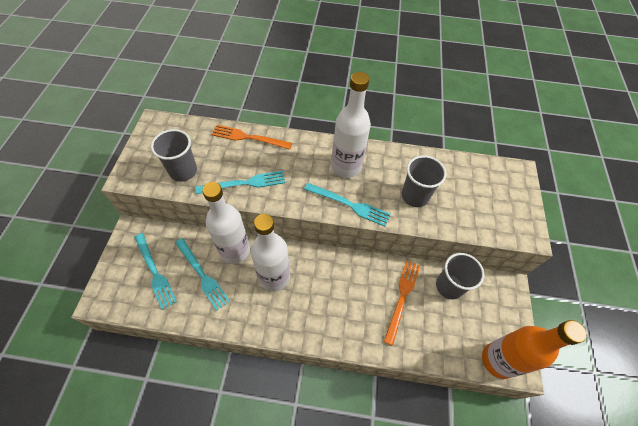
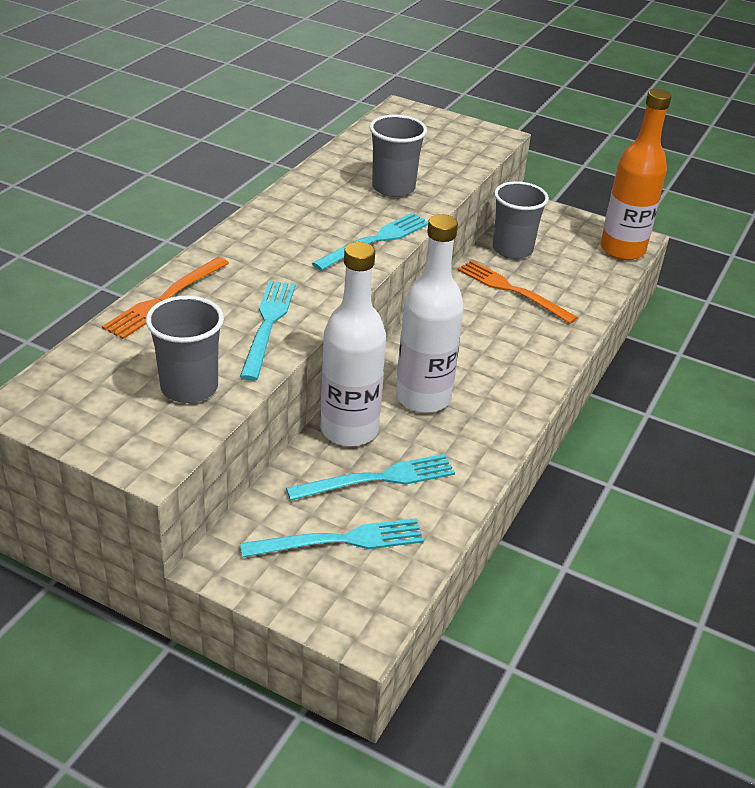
camera: 70 degrees left, 20 degrees down
(346, 167) = (303, 225): white bottle -> none

